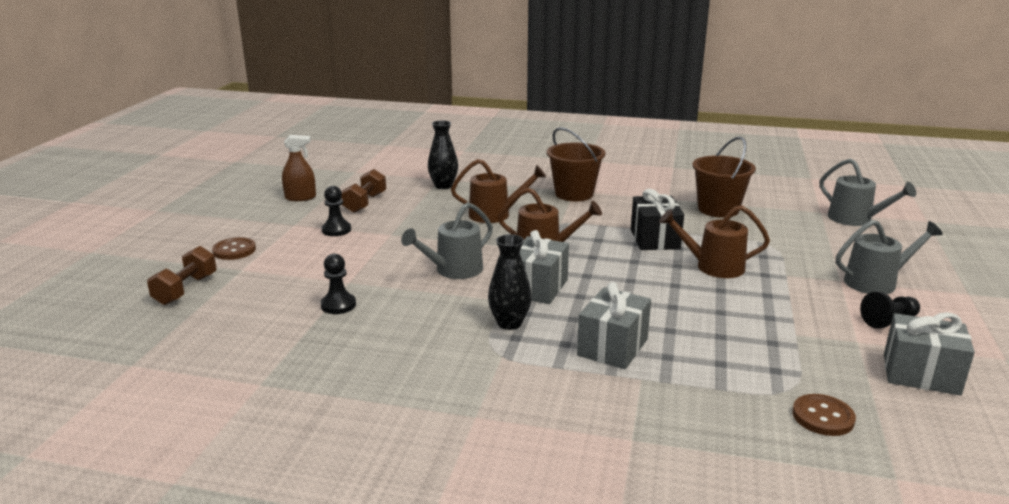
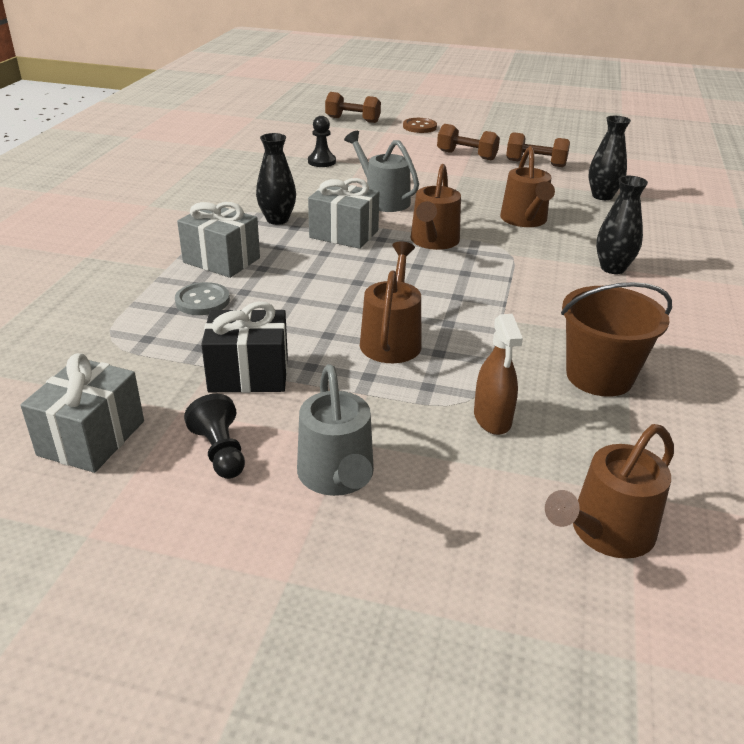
camera: 90 degrees right, 10 degrees up
(300, 197) = (539, 140): brown spray bottle -> brown spray bottle (492, 418)
(336, 230) = (466, 155): black pawn -> brown dumbbell
(574, 194) = (612, 268): brown bucket -> black vase
(655, 239) = (472, 309): black gift -> black gift (248, 374)
(697, 349) = (202, 301): none -> grey button
(823, 417) = (58, 348): brown button -> none
(855, 219) = (606, 532): grey watering can -> brown watering can

